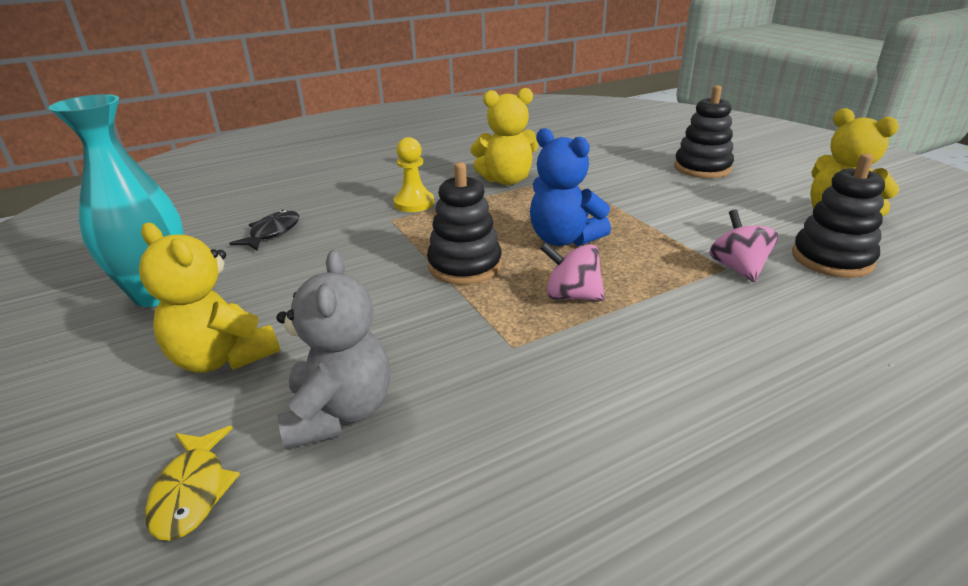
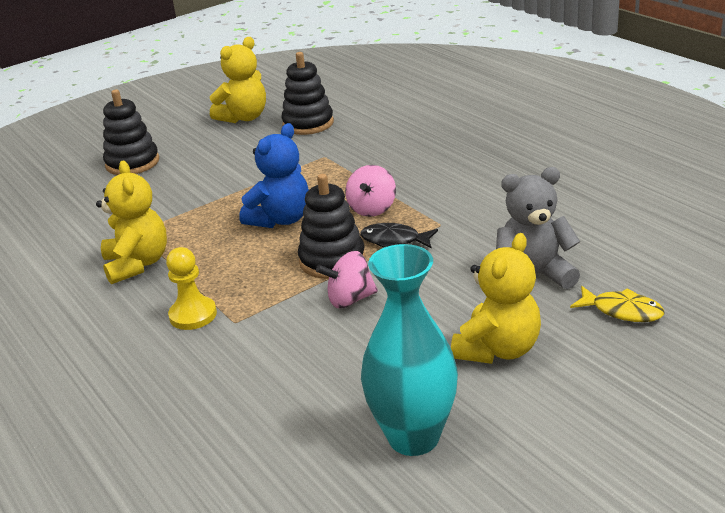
camera: 95 degrees left, 0 degrees up
(192, 491) = (622, 311): yellow fish -> yellow fish turned 45 degrees clockwise
(272, 233) = (266, 402): black fish -> black fish (394, 240)
(738, 268) = (324, 152): pink spinning top -> pink spinning top (350, 299)

